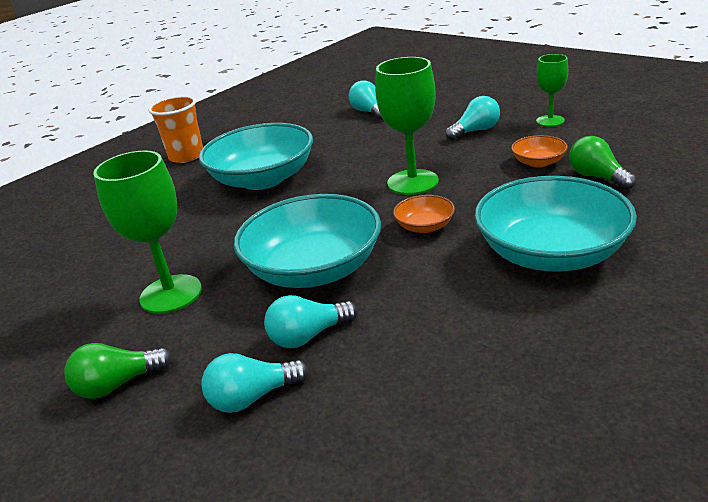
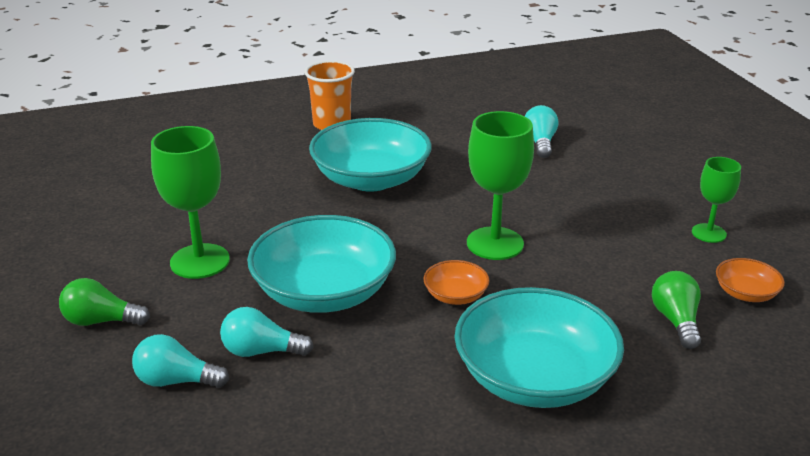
camera: 25 degrees right, 0 degrees up
(475, 131) = (618, 212): turquoise light bulb -> none
(538, 162) = (638, 277): orange bowl -> orange bowl (745, 293)

